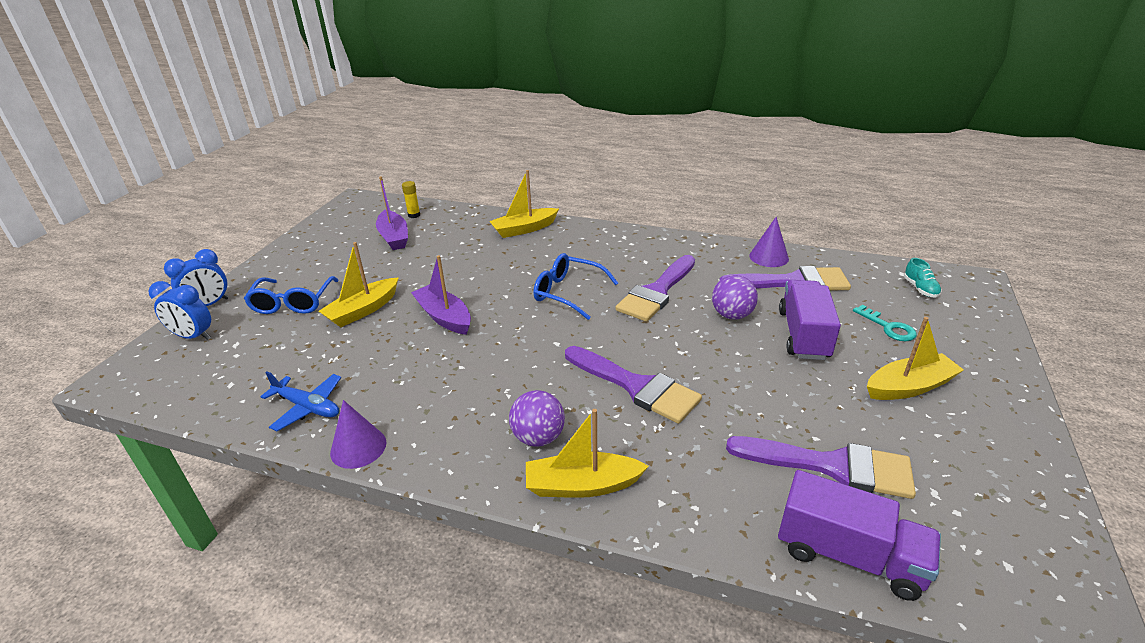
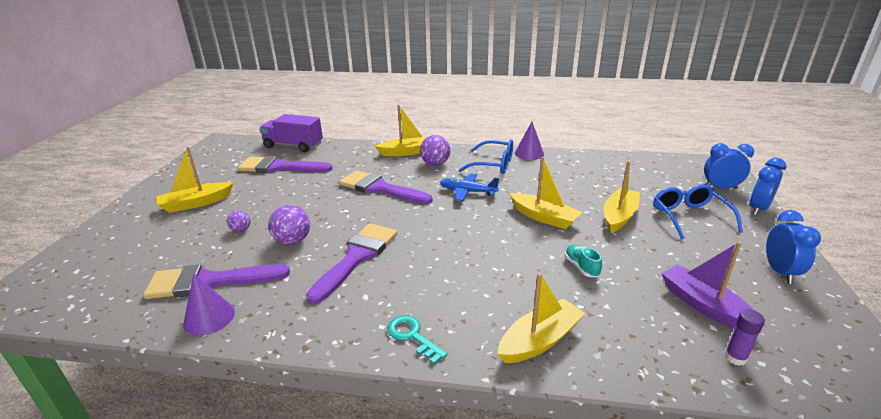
camera: 170 degrees right, 5 degrees down
(303, 251) = (779, 272): none -> blue clock
(308, 407) = (577, 163): blue plane -> blue plane (467, 192)
(414, 215) = (735, 357): yellow glue stick -> purple glue stick
(444, 317) = (544, 217): purple boat -> yellow boat
(568, 293) = (445, 248): blue glasses -> blue glasses (493, 164)
(803, 335) = (241, 230): purple truck -> purple ball
(888, 327) = (161, 242): turquoise key -> turquoise key (412, 336)
(920, 289) = (78, 286): turquoise shoe -> turquoise shoe (581, 267)

